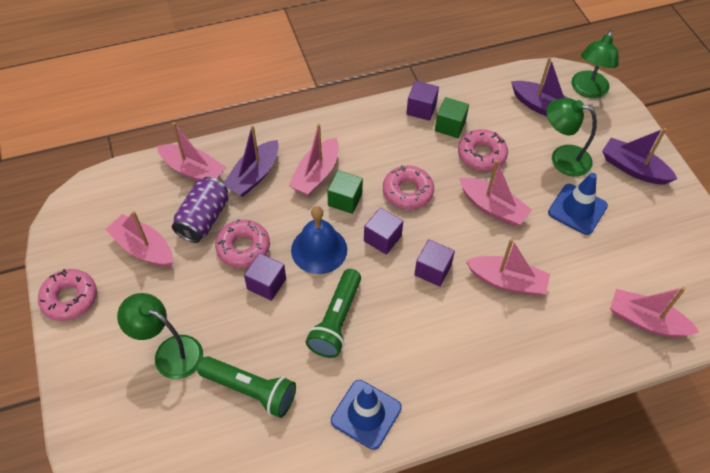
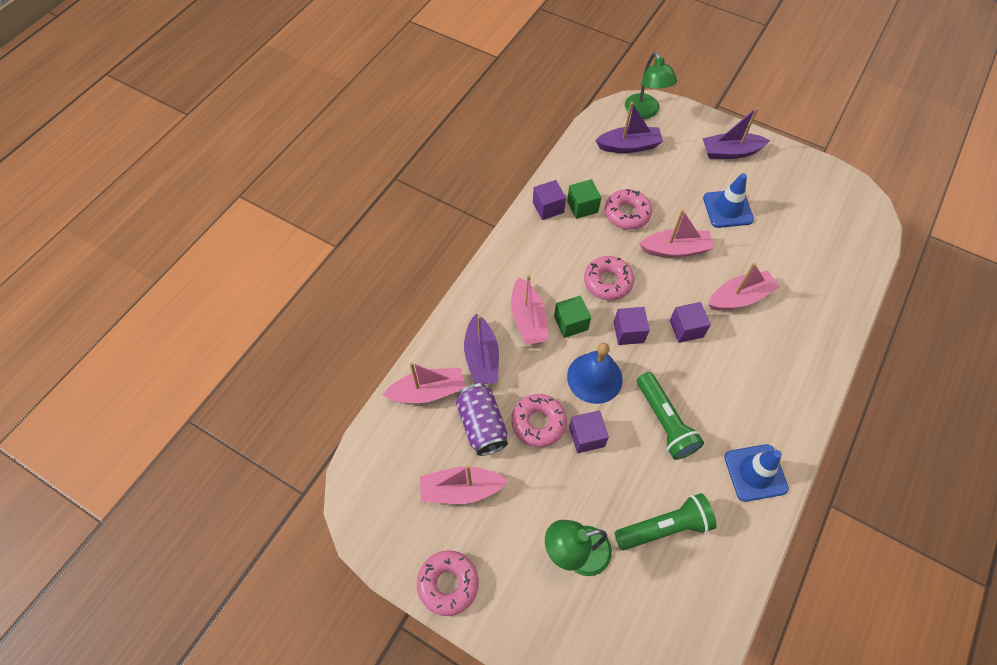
camera: 40 degrees left, 5 degrees up
(562, 158) = (680, 177): green lamp -> none
(645, 321) = (843, 258): pink boat -> none

